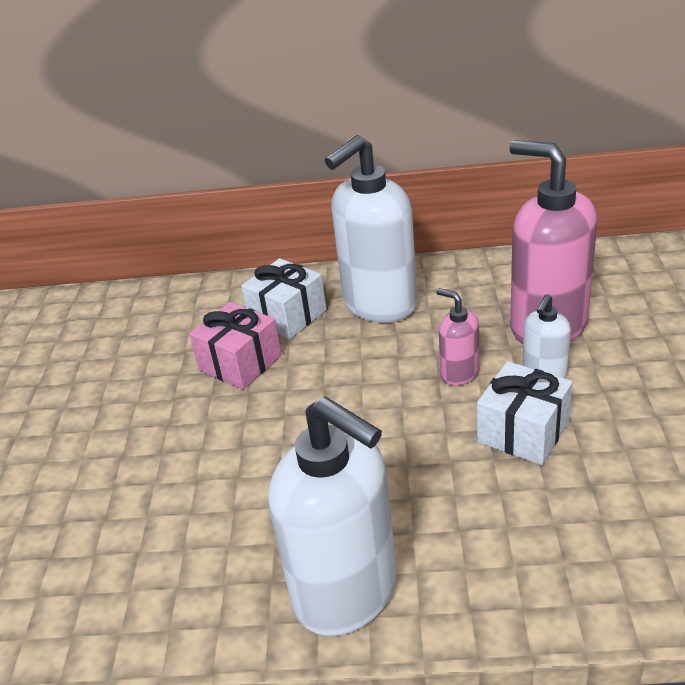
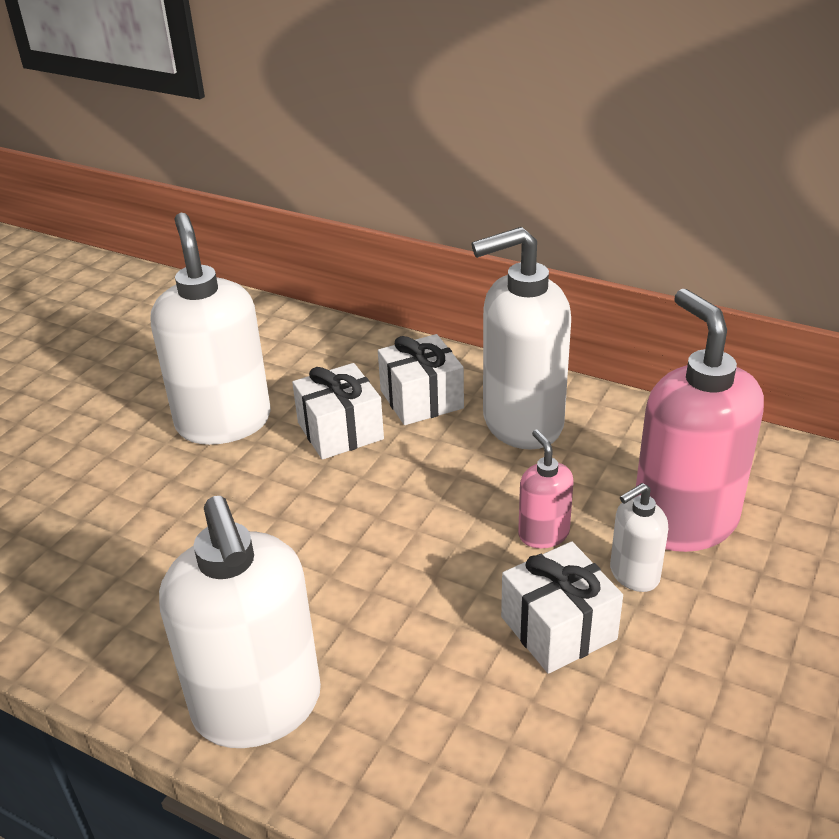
camera: 25 degrees right, 0 degrees up
(132, 394) = (223, 422): none -> white soap dispenser
(240, 363) = (340, 431): pink gift -> white gift

